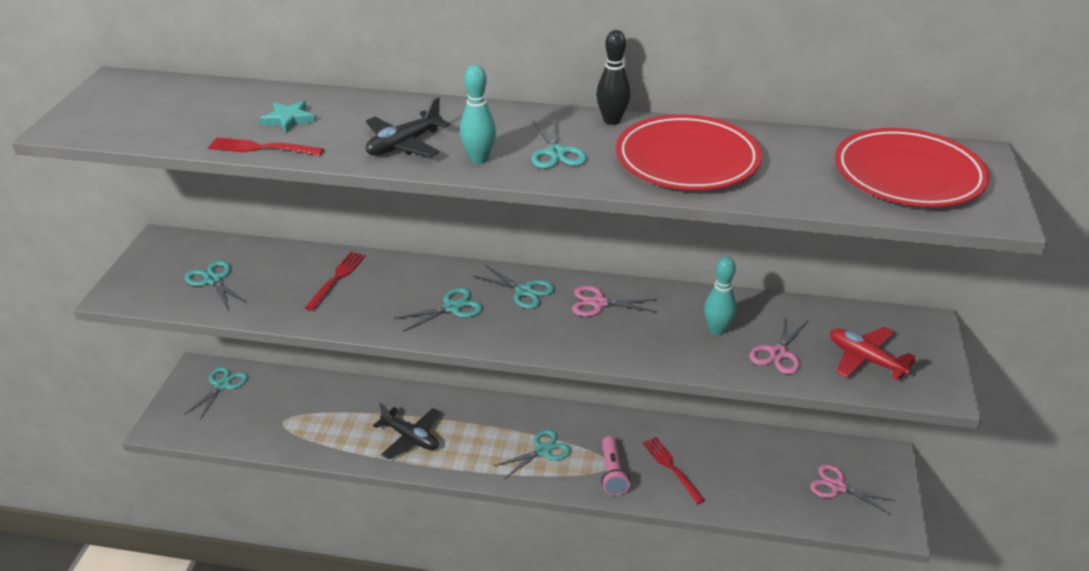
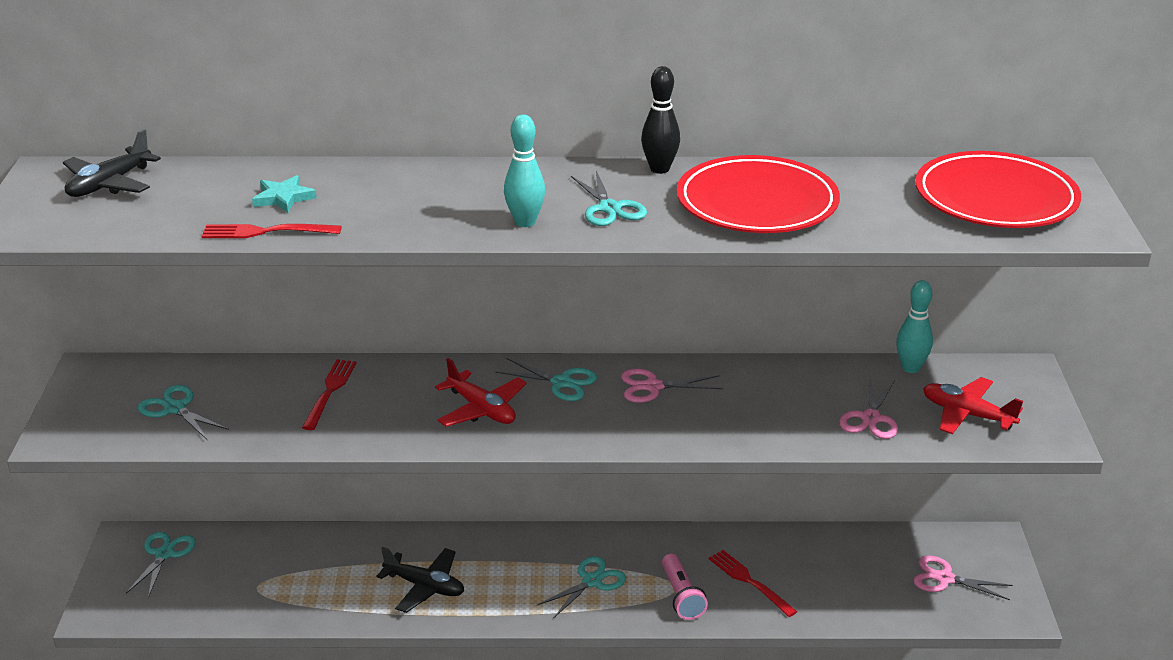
camera: 10 degrees left, 5 degrees down
(404, 145) = (432, 214): black plane -> black plane (109, 184)
(452, 308) = (481, 409): turquoise scissors -> red plane
(717, 330) = (796, 401): turquoise bowling pin -> turquoise bowling pin (911, 368)

